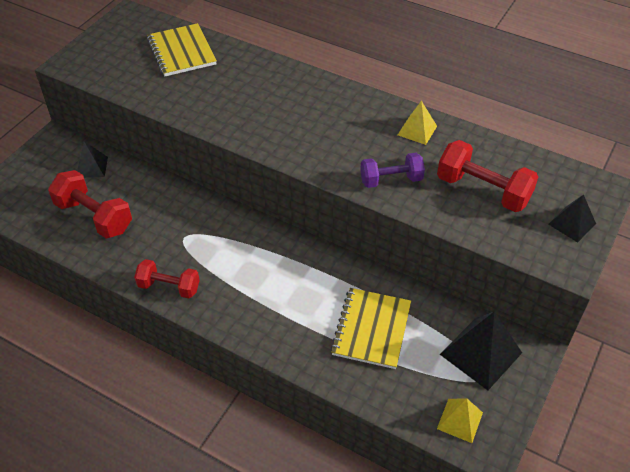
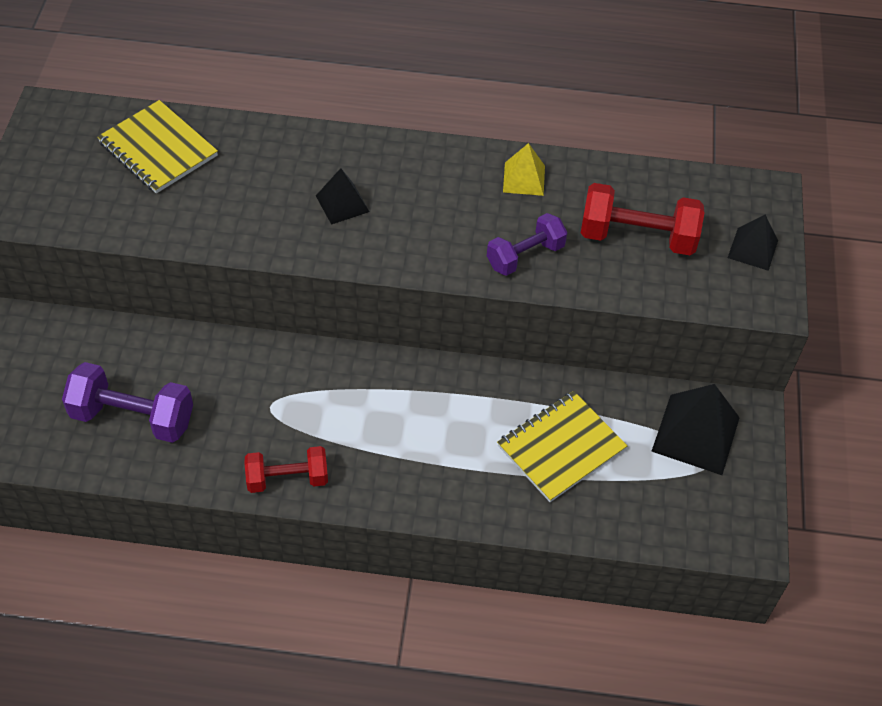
camera: 25 degrees left, 5 degrees up
(92, 167) = (87, 347): black pyramid -> black pyramid (342, 203)
(94, 217) = (132, 417): red dumbbell -> purple dumbbell
(371, 329) = (561, 448): yellow notebook -> yellow notebook turned 60 degrees clockwise
(460, 420) = (707, 521): yellow pyramid -> none

